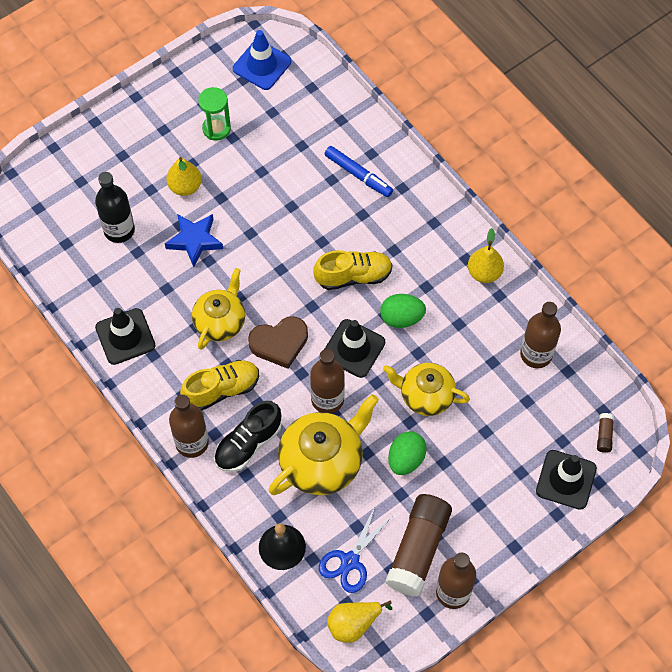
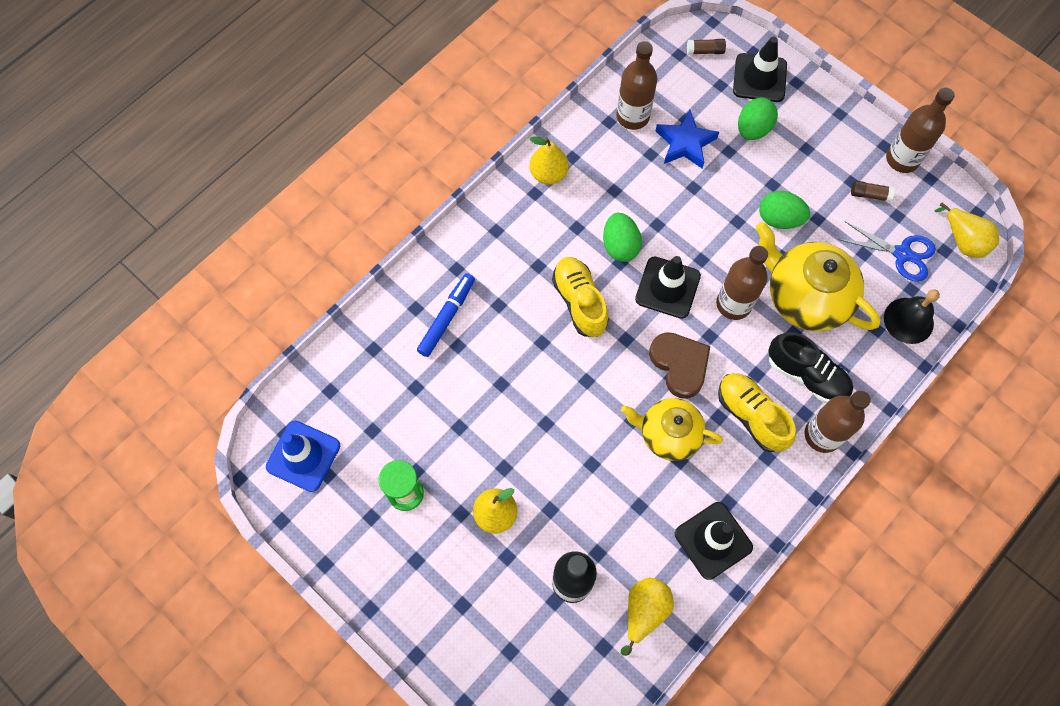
camera: 100 degrees left, 5 degrees up
(84, 276) = (644, 611): none -> yellow pear
(194, 240) = (568, 486): blue star -> blue star (685, 143)
(418, 549) = (869, 194): brown glue stick -> brown glue stick, size x0.40
(425, 396) = (704, 210): yellow teapot -> none
(507, 459) = (753, 129): none -> green egg

